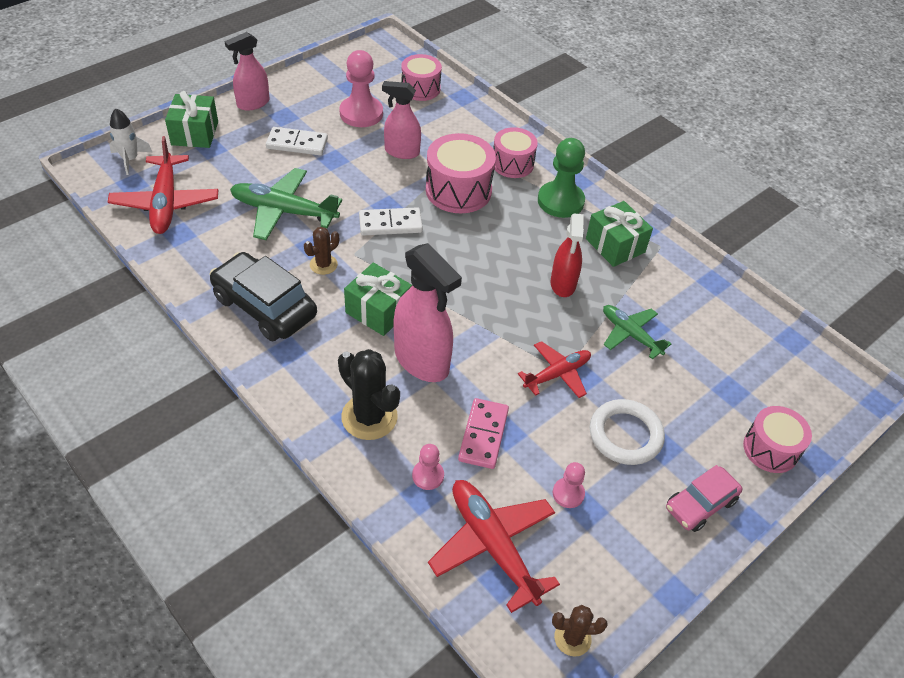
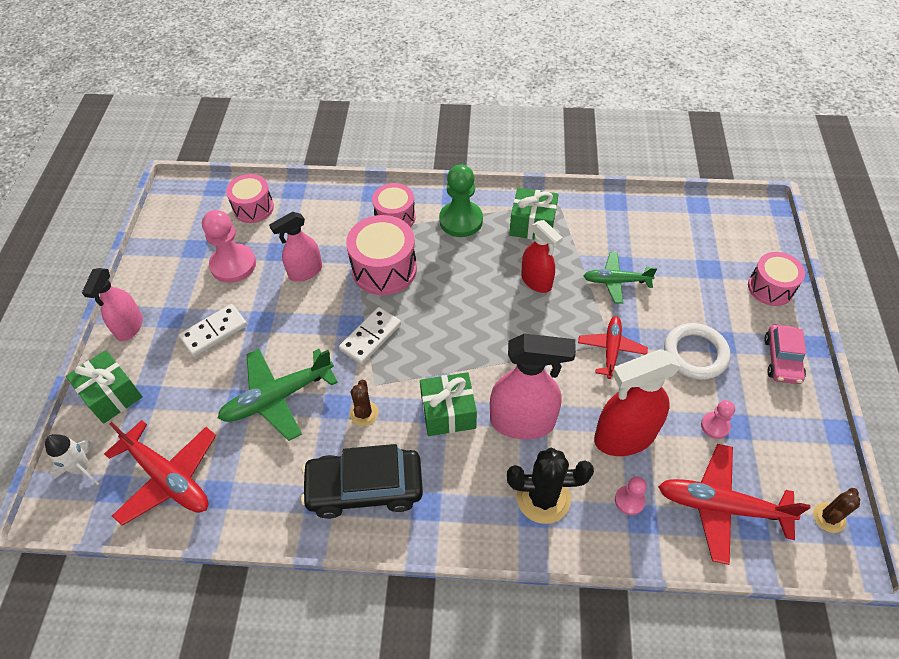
camera: 40 degrees left, 5 degrees up
(483, 435) = (624, 436): pink domino -> red spray bottle

